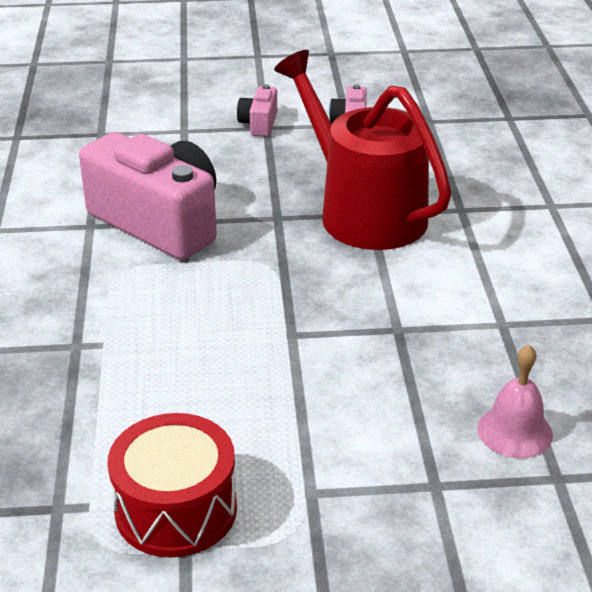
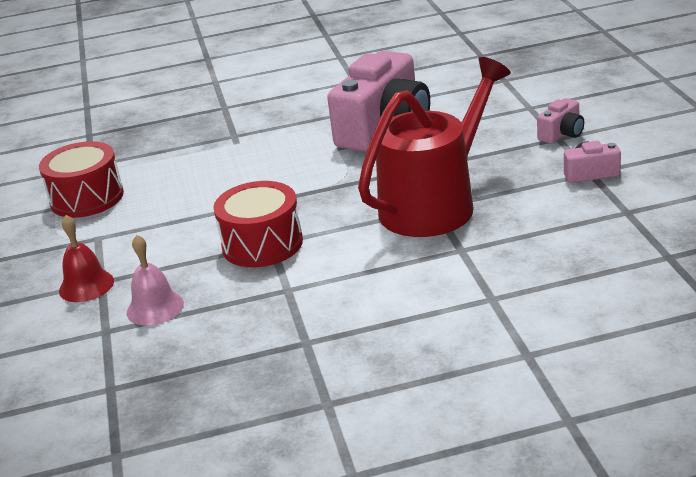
camera: 85 degrees right, 5 degrees down
(259, 124) = (562, 134): pink camera -> pink camera turned 135 degrees clockwise
(396, 336) = (262, 244): none -> red drum
(442, 501) = (86, 286): none -> red bell

